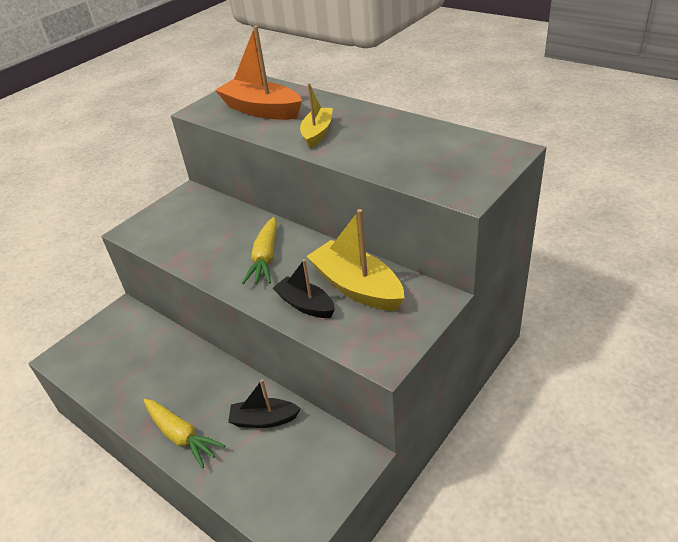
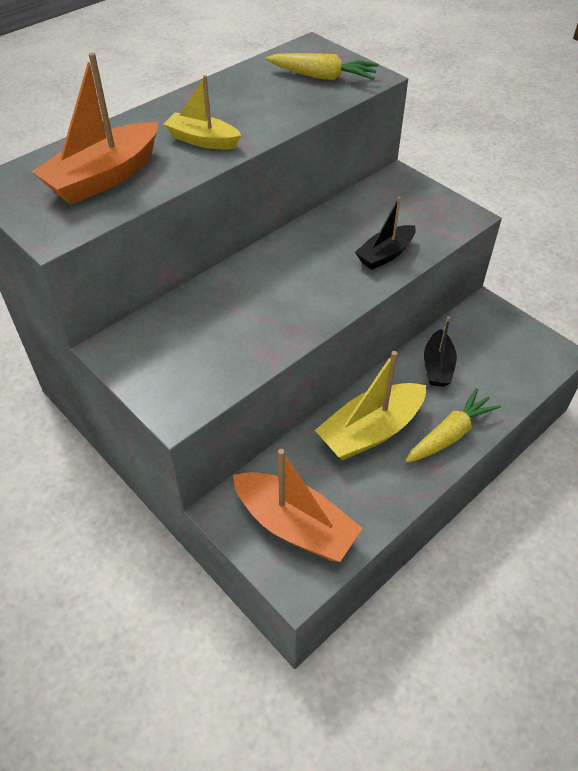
camera: 85 degrees left, 10 degrees up
(104, 348) = (295, 526): none -> orange boat
(265, 258) = (297, 278): yellow carrot -> yellow carrot (322, 77)
(357, 287) = (368, 219): yellow boat -> yellow boat (370, 431)

